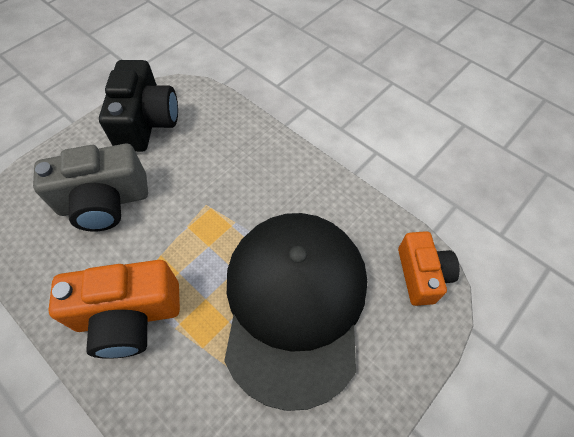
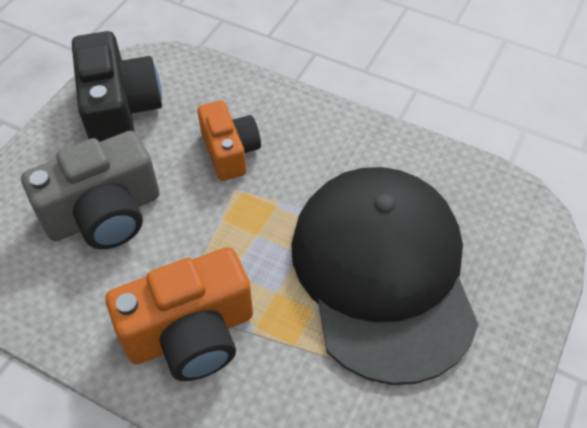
camera: 15 degrees left, 5 degrees down
(422, 275) = (513, 210): orange camera -> orange camera (230, 151)

